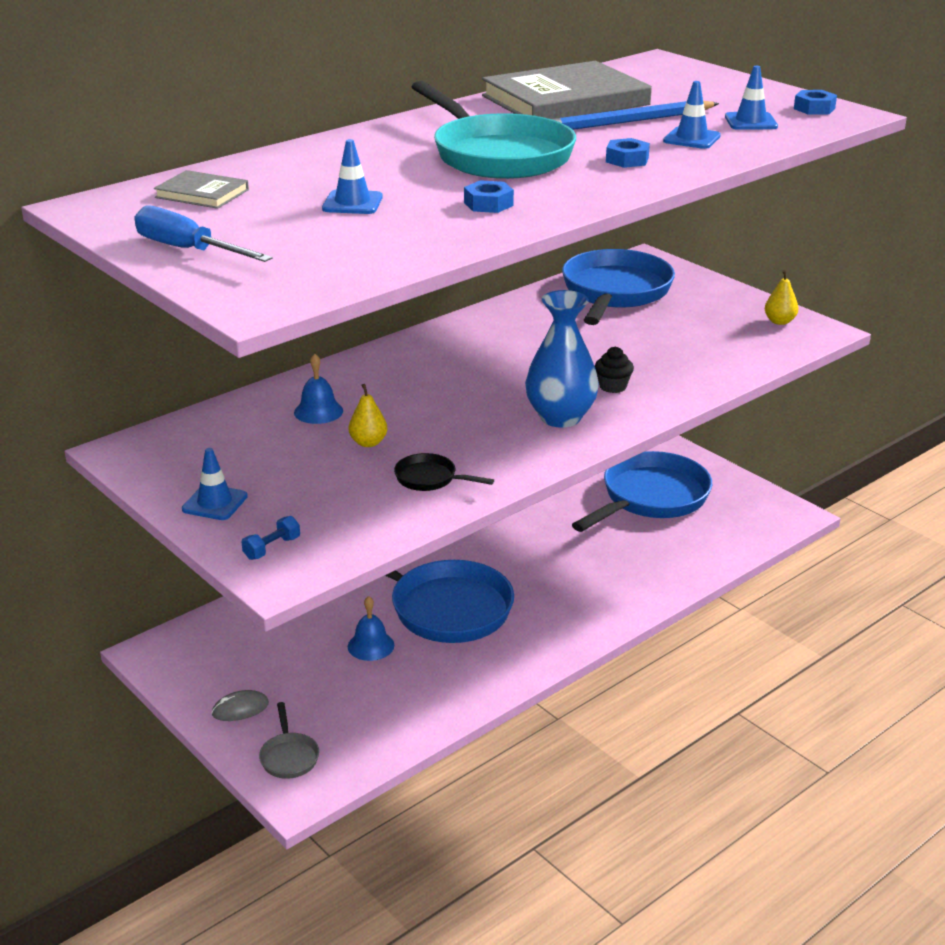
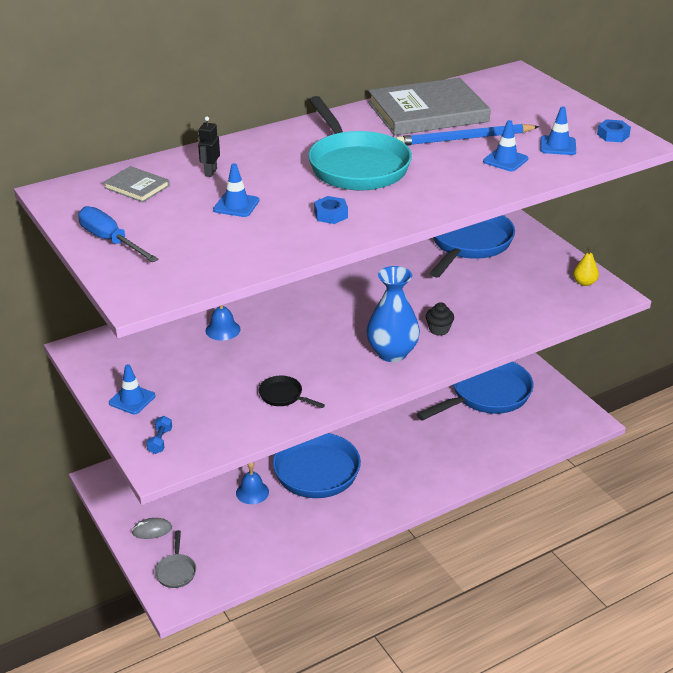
camera: 10 degrees right, 5 degrees up
(272, 548) = (160, 441): blue dumbbell -> blue dumbbell turned 45 degrees counterclockwise
(300, 173) = (210, 172): none -> black robot
(368, 443) = (250, 360): yellow pear -> none
(627, 160) = (448, 178): blue nut -> none

